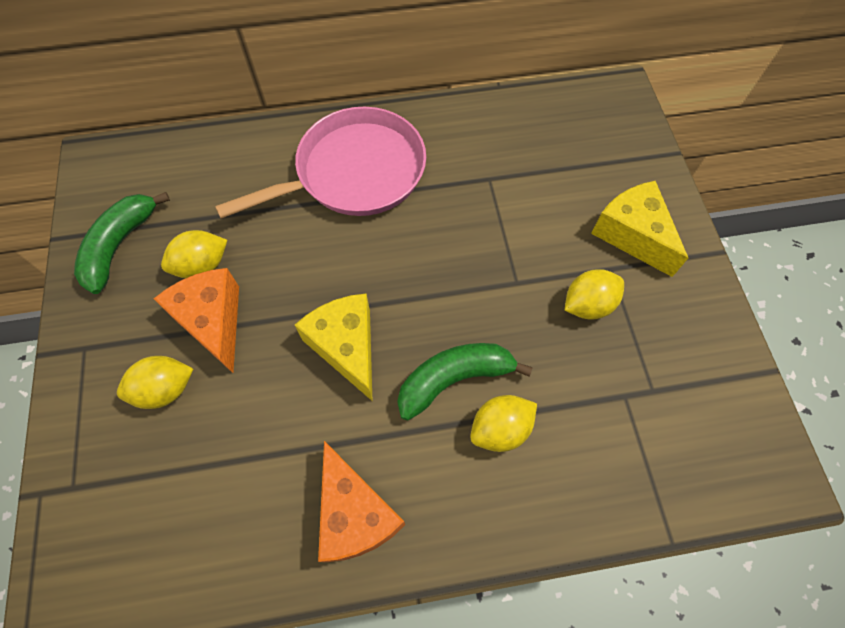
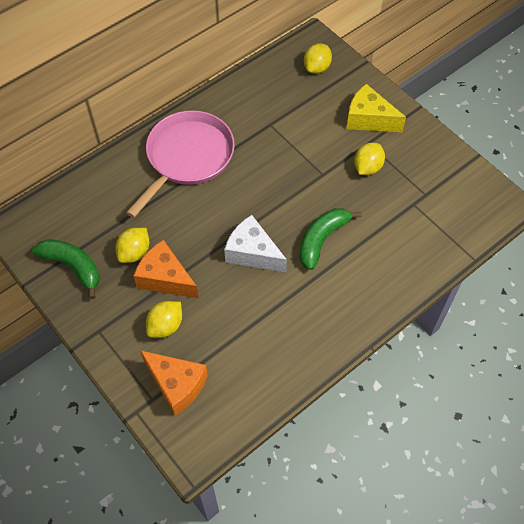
camera: 30 degrees left, 5 degrees down
(119, 245) = (72, 267): green banana -> green banana turned 135 degrees clockwise
(346, 347) = (252, 253): yellow cheese -> white cheese
(355, 514) = (315, 328): orange cheese -> orange cheese (177, 385)
(500, 429) = (361, 251): yellow lemon -> yellow lemon (317, 68)

